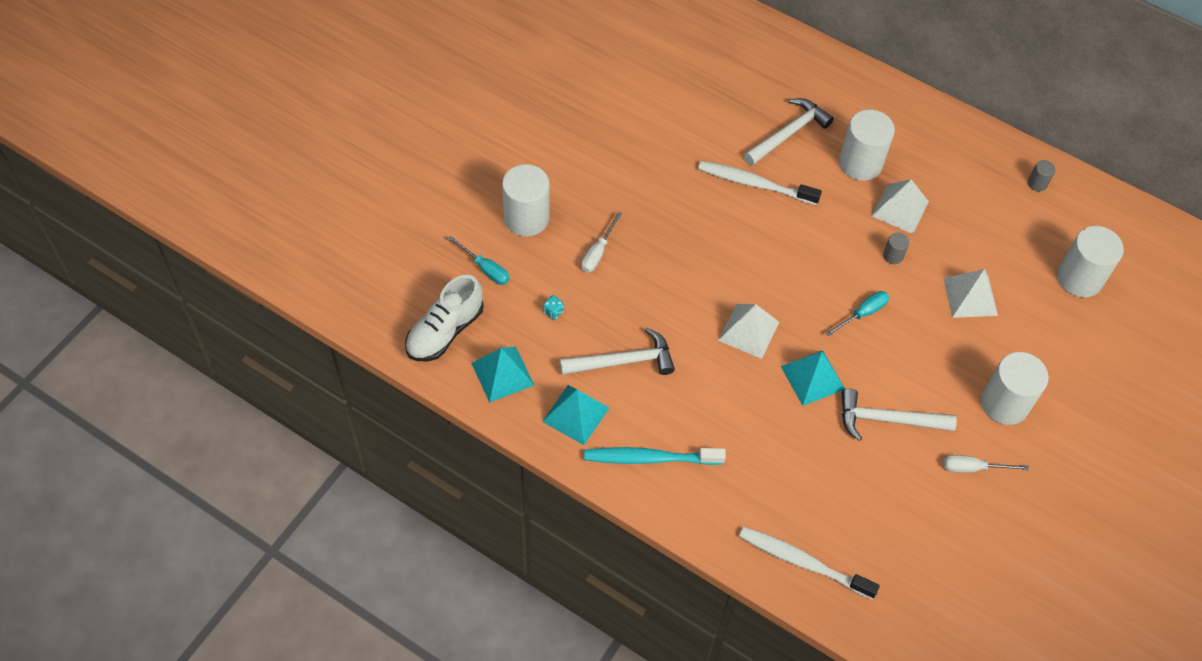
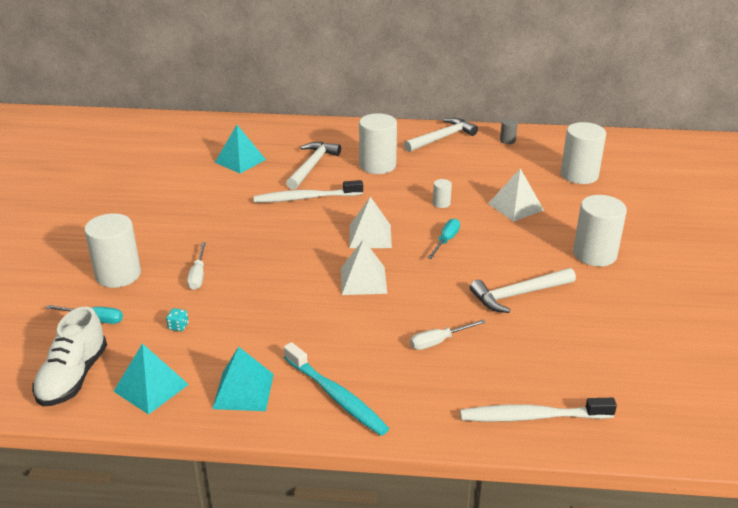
camera: 25 degrees left, 25 degrees down
(623, 361) = (266, 337): white hammer -> white hammer (442, 138)
(649, 458) = (336, 396): turquoise toothbrush -> turquoise toothbrush turned 105 degrees counterclockwise
(812, 378) = (438, 290): turquoise pyramid -> turquoise pyramid (240, 161)
(893, 256) = (441, 203): grey cylinder -> white cylinder
(900, 208) = (425, 179): white pyramid -> white pyramid (370, 236)
(973, 468) = (608, 299): white screwdriver -> white screwdriver (438, 341)

